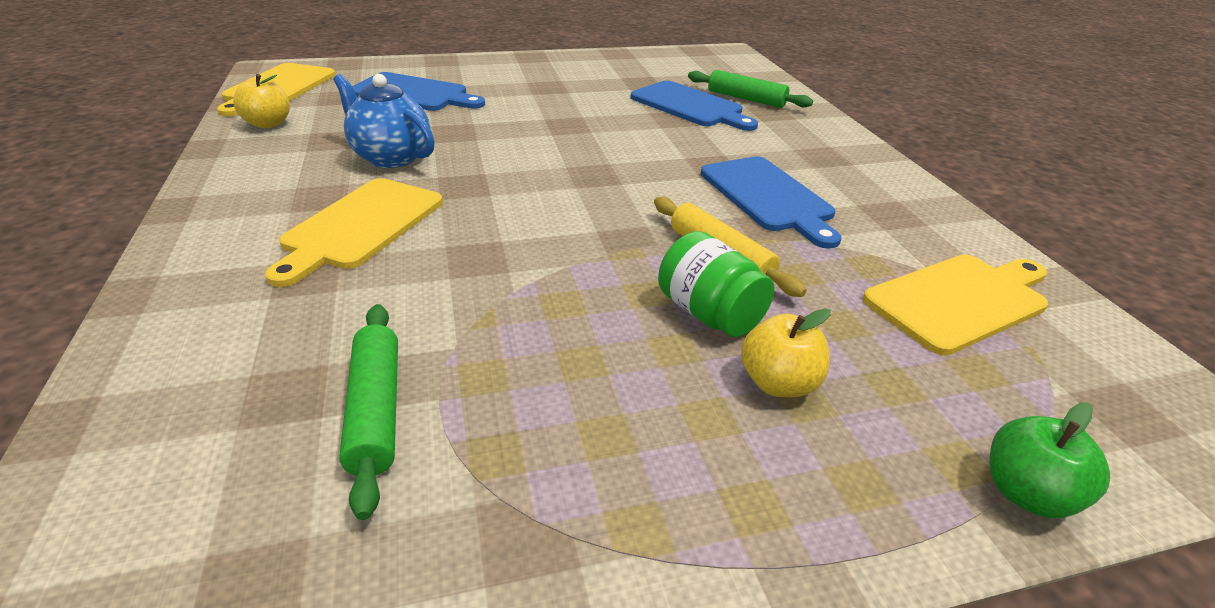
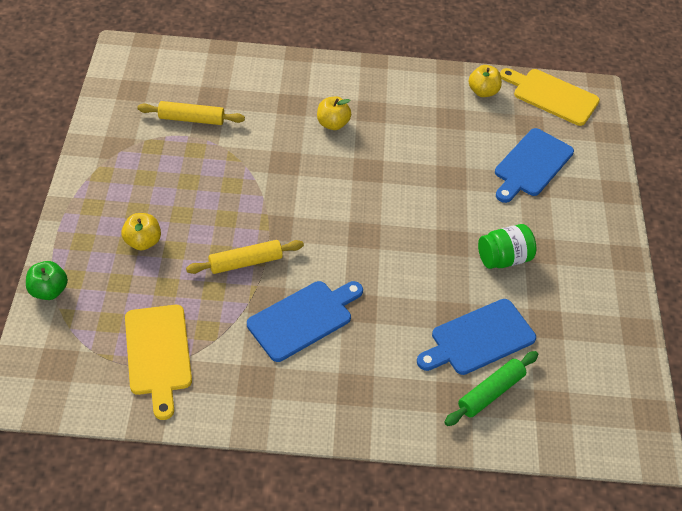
camera: 105 degrees right, 15 degrees up
(360, 226) = (332, 124): yellow cutting board -> yellow apple
(376, 410) = (191, 119): green rolling pin -> yellow rolling pin
(391, 157) = (416, 142): blue teapot -> none
(709, 313) = (199, 237): green jar -> green jar (503, 258)
(768, 197) = (303, 319): blue cutting board -> blue cutting board turned 150 degrees clockwise

